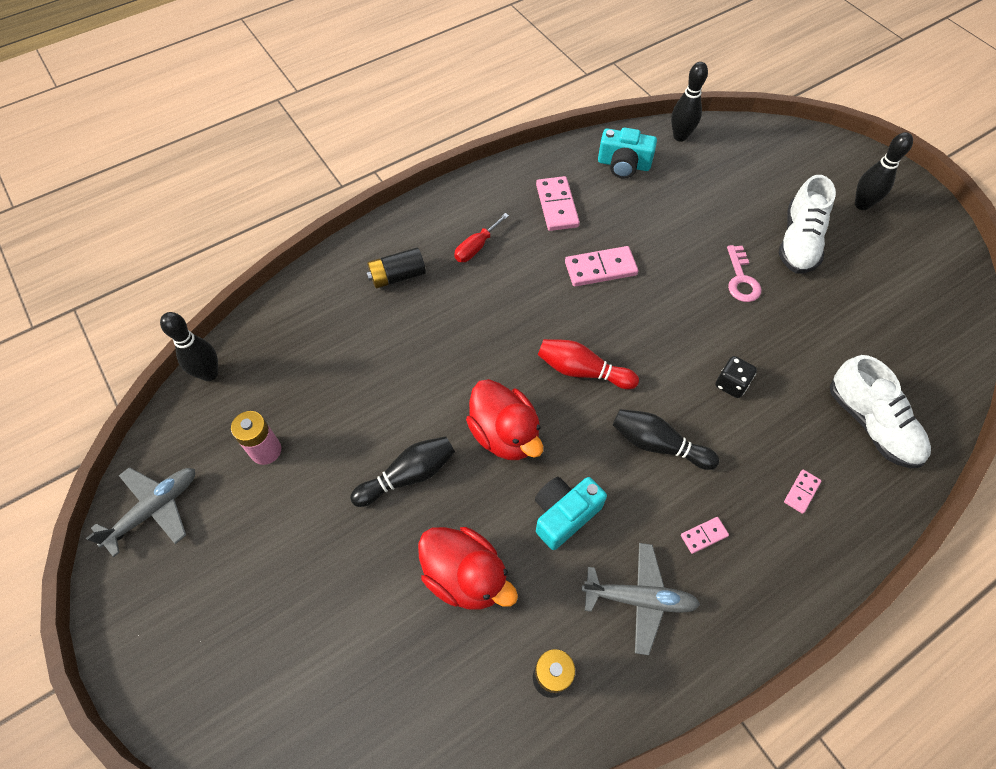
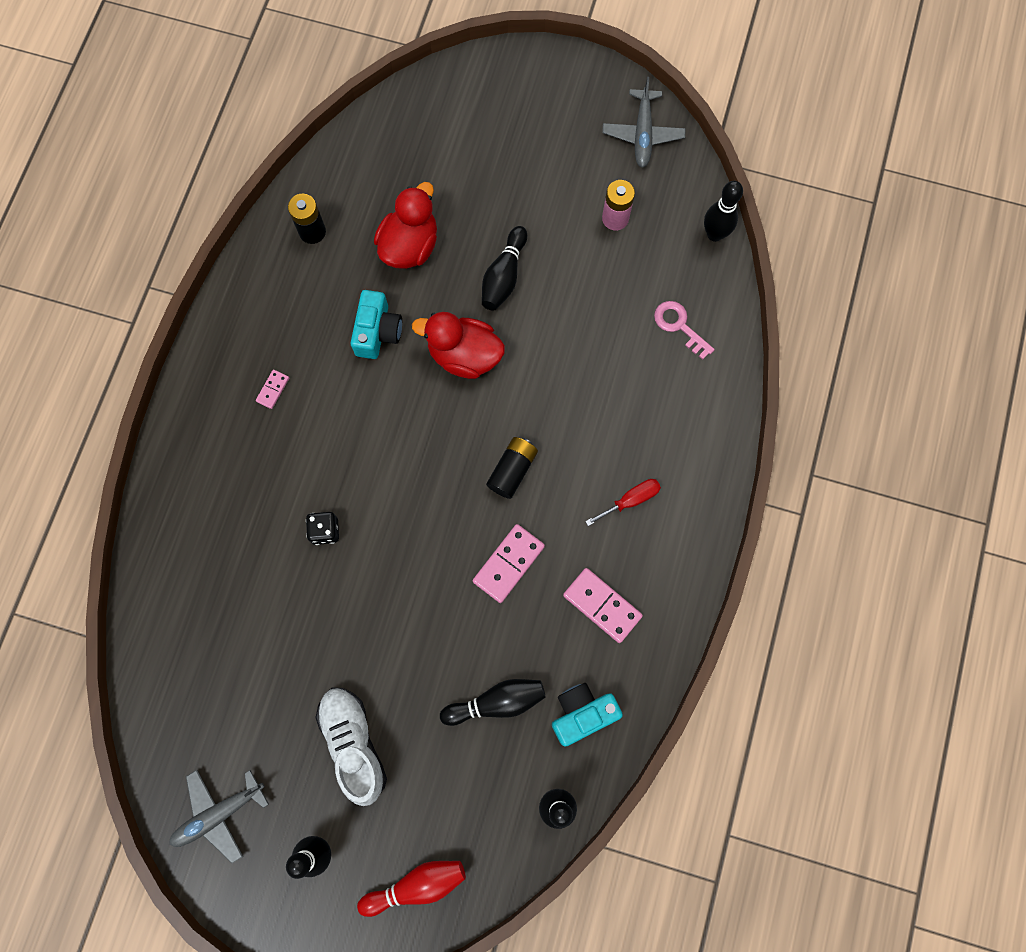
camera: 140 degrees right, 15 degrees up
(397, 276) = (666, 419): black battery -> black battery (512, 470)
(465, 576) = (410, 246): red duck -> red duck turned 120 degrees clockwise
(476, 247) = (630, 500): red screwdriver -> red screwdriver turned 60 degrees clockwise
(582, 371) = (448, 451): red bowling pin -> red bowling pin (417, 884)
(639, 599) = (289, 316): grey plane -> grey plane (218, 813)
(658, 444) = (348, 433): black bowling pin -> black bowling pin (496, 702)
(741, 279) = (380, 651): pink key -> pink key (679, 326)
(801, 492) = (221, 476): pink domino -> none
(871, 424) = (196, 579): white shoe -> none

